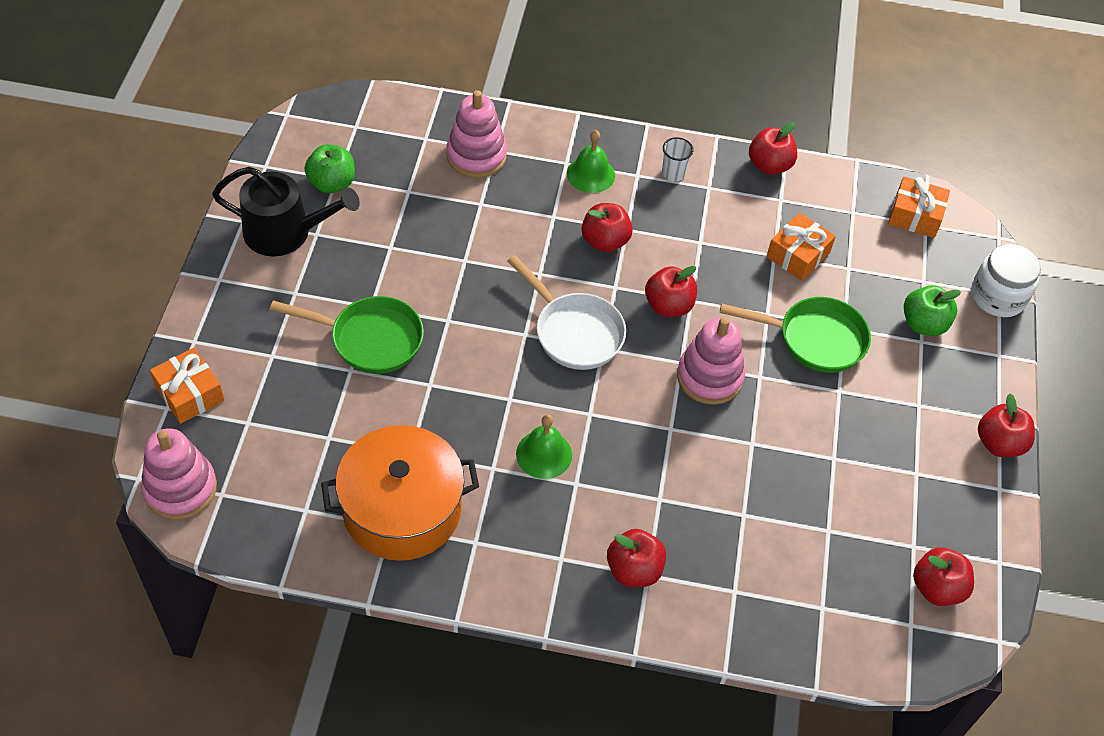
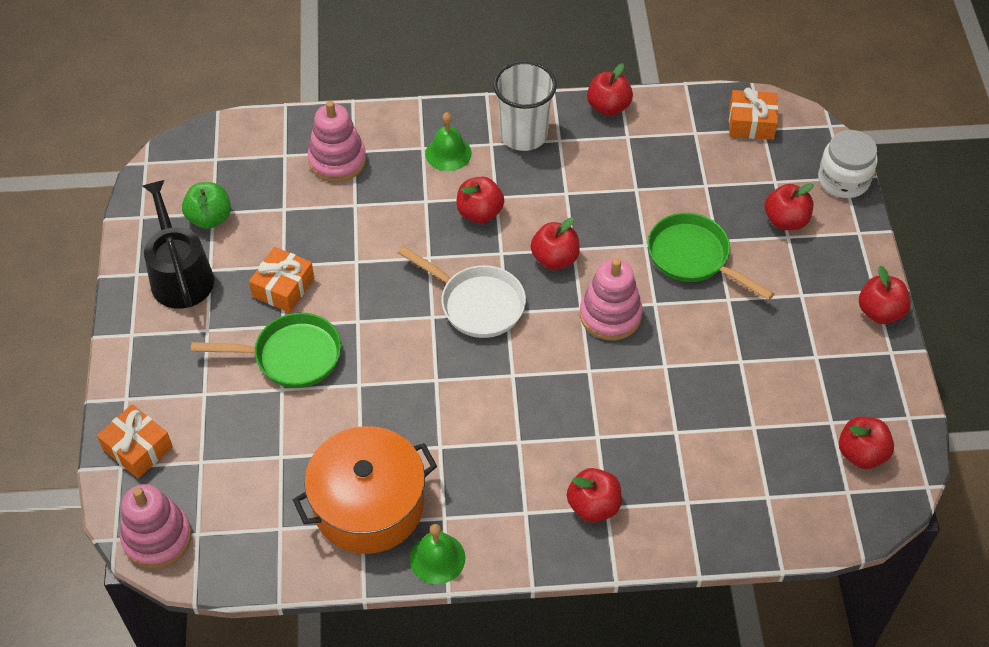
camera: 10 degrees left, 0 degrees up
(285, 232) = (180, 275): black watering can -> black watering can turned 105 degrees counterclockwise
(544, 454) = (482, 422): green bell -> green bell (437, 558)
(673, 173) = (523, 135): white cup -> white cup, size x2.12
(798, 255) = (657, 184): orange gift -> orange gift (283, 287)
(814, 339) = (693, 257): green pan -> green pan turned 135 degrees counterclockwise
(923, 324) = (785, 220): green apple -> red apple

